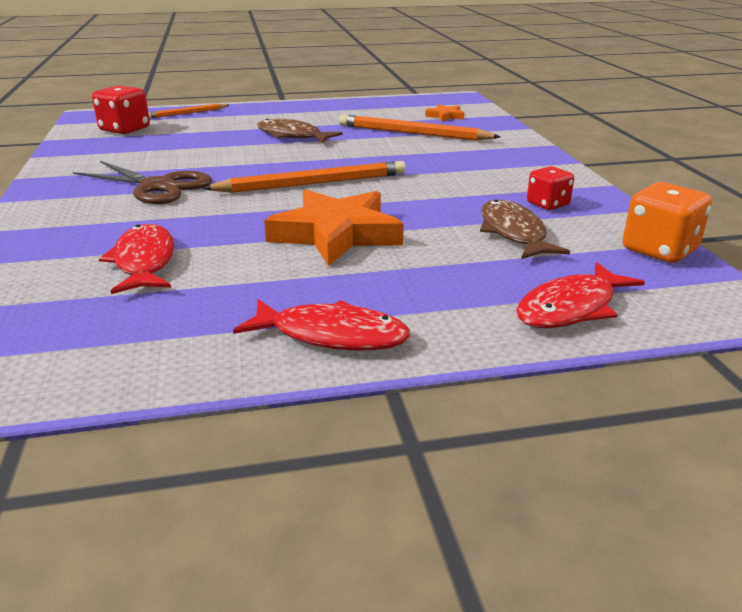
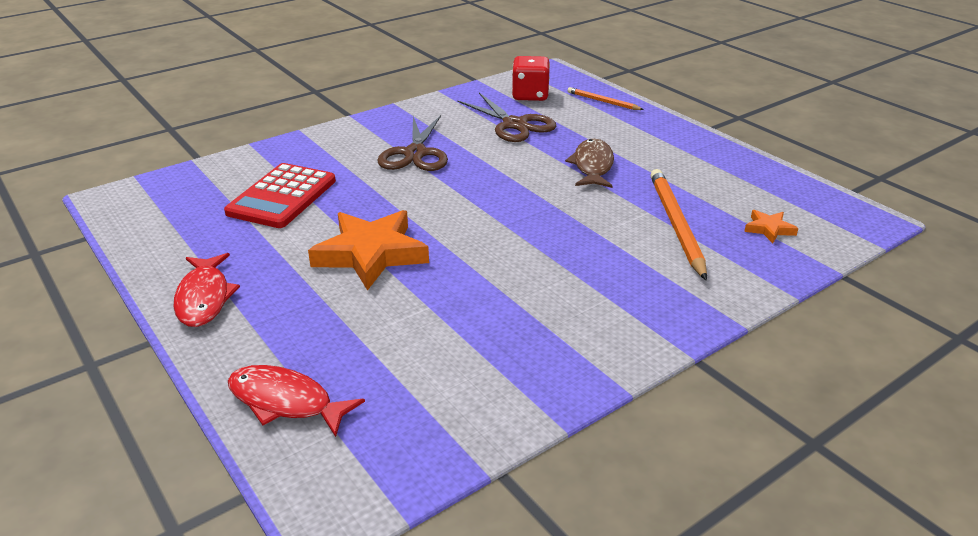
camera: 65 degrees right, 5 degrees up
(144, 262) = (282, 197): red fish -> red calculator
(171, 144) = (514, 124): none -> brown scissors
(312, 183) = (474, 212): orange pencil -> none
(513, 233) = (430, 344): brown fish -> none
(548, 204) = (523, 353): red dice -> none
(659, 250) = (443, 447): orange dice -> none

